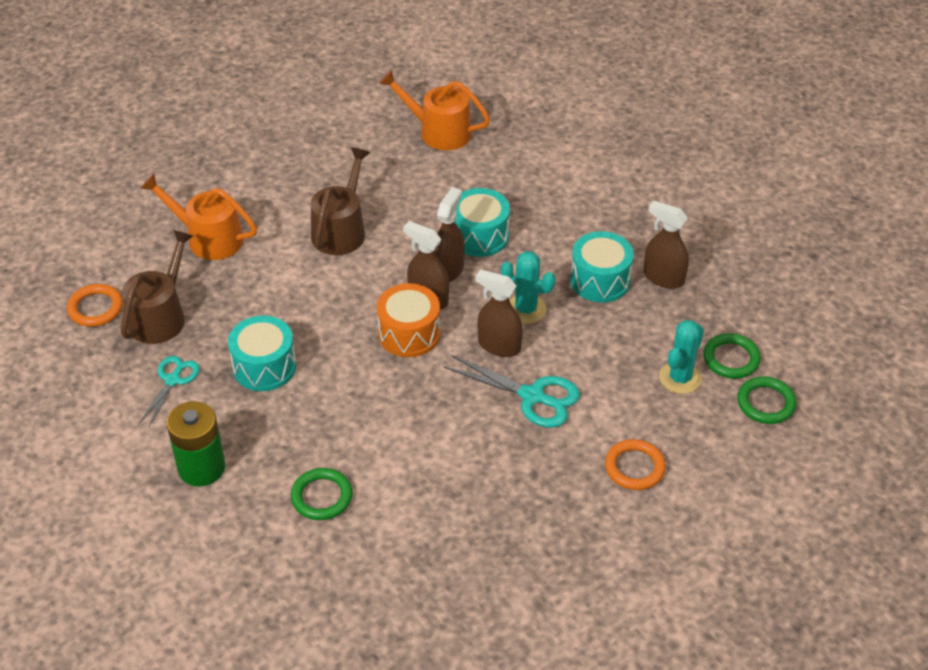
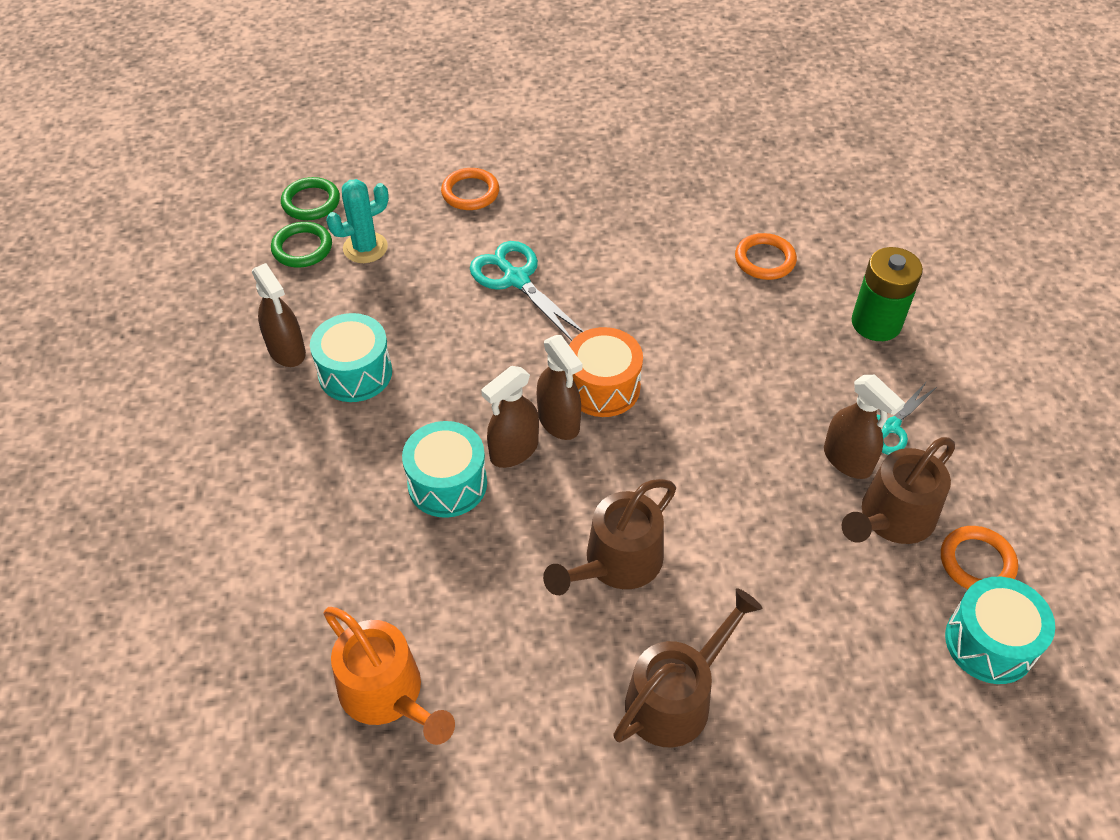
camera: 155 degrees left, 5 degrees up
(208, 238) = (802, 621): orange watering can -> none
(264, 367) = (780, 406): turquoise drum -> turquoise drum (989, 643)
(274, 179) = (675, 697): none -> brown watering can
(322, 497) = (764, 260): green ring -> orange ring
(499, 346) = (515, 340): brown spray bottle -> brown spray bottle (847, 460)
(526, 309) = (459, 369): turquoise cactus -> none

